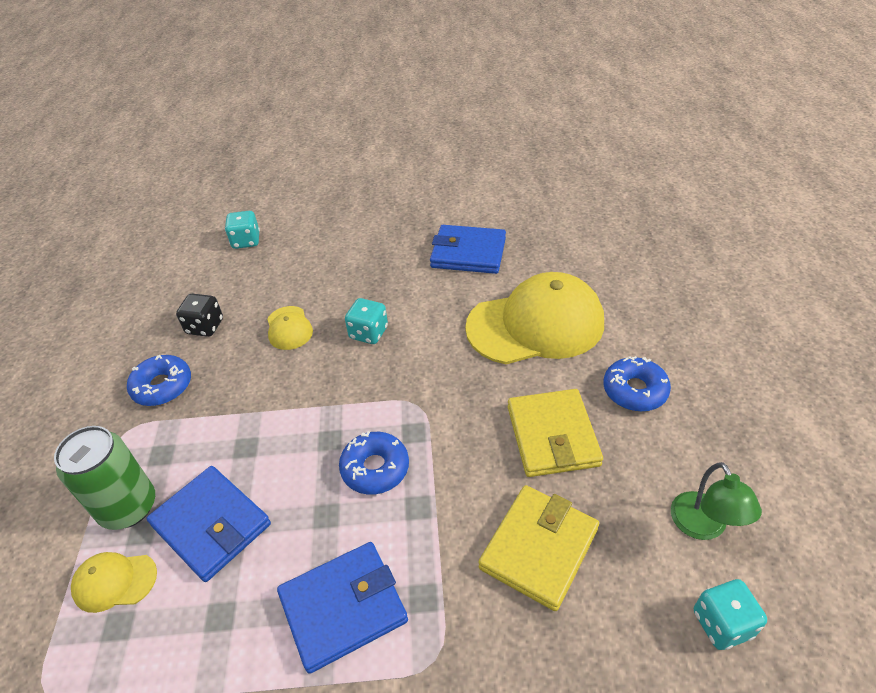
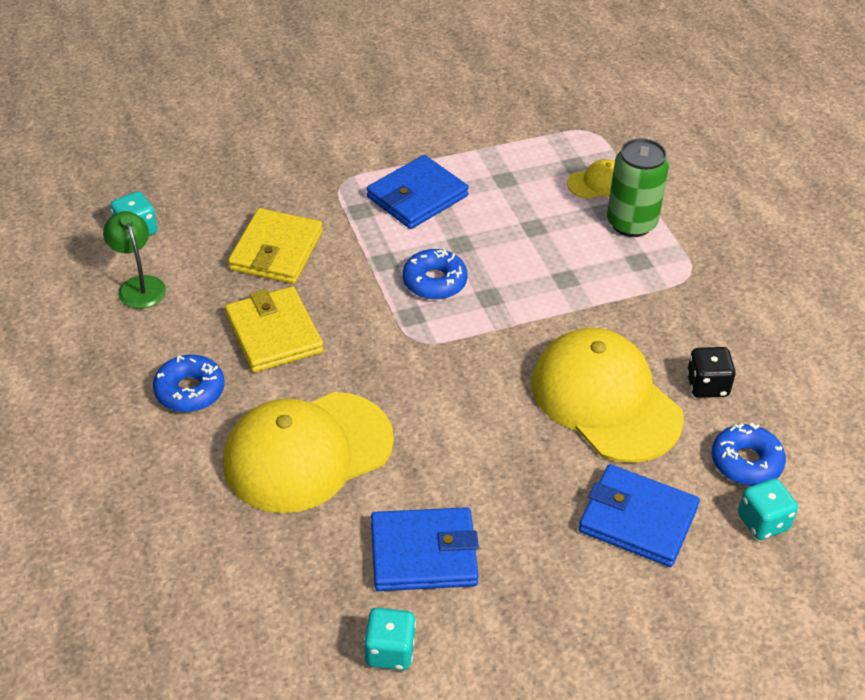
camera: 160 degrees right, 0 degrees up
(162, 386) = (694, 316): blue donut -> blue donut (746, 462)
(211, 525) = (552, 223): blue wallet -> blue wallet (637, 519)
(289, 328) = (605, 400): yellow cap -> yellow cap, size x2.26
(368, 333) = (507, 409): turquoise dice -> turquoise dice (390, 651)

